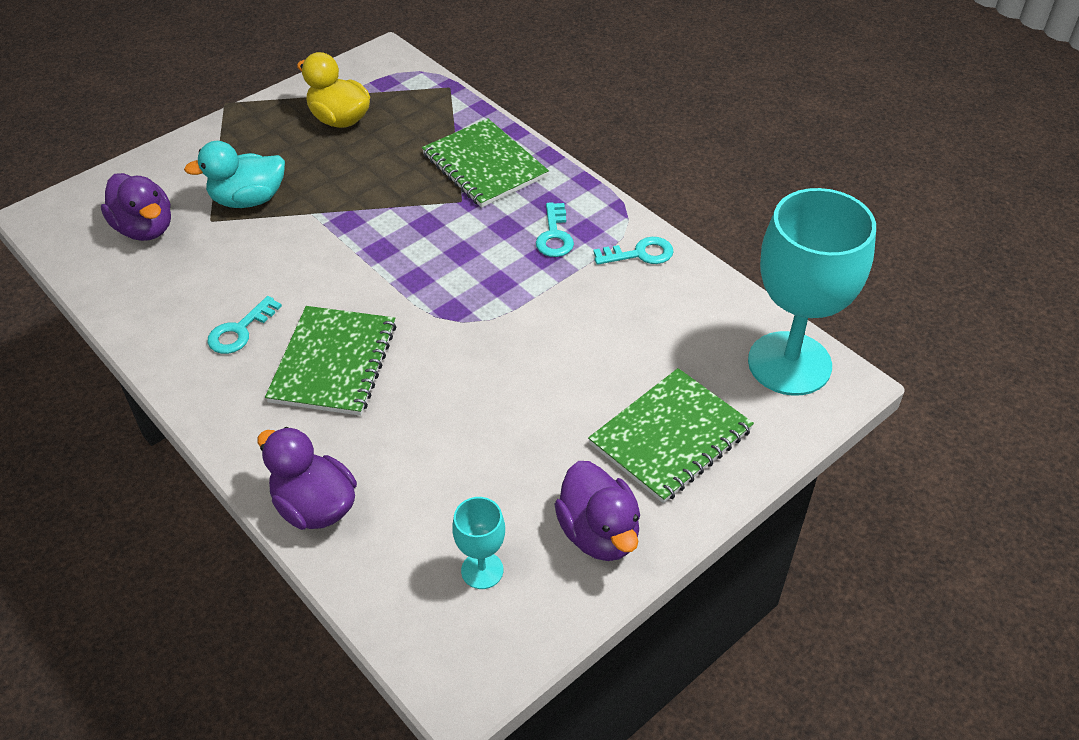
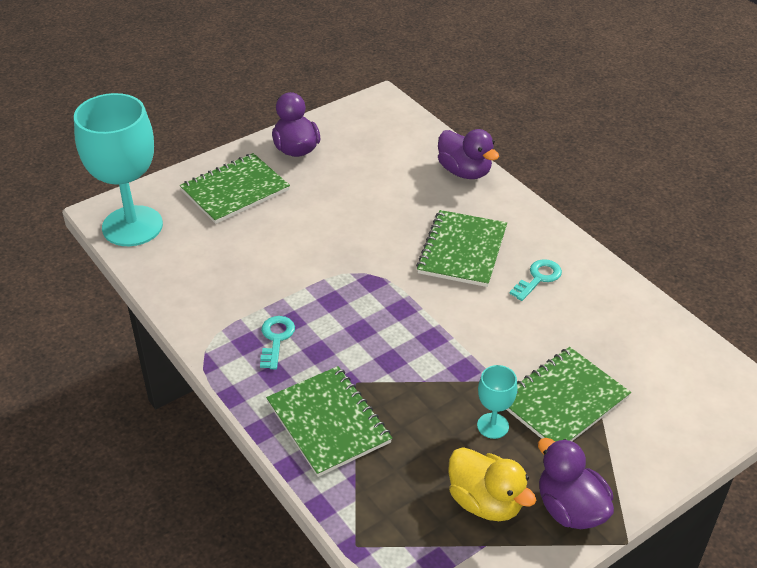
camera: 175 degrees left, 5 degrees down
(145, 229) = (652, 376): purple duck -> purple duck (570, 509)
(248, 200) = (563, 400): turquoise duck -> green notebook
(482, 570) = (365, 138): turquoise goblet -> turquoise goblet (493, 426)
(640, 254) = (207, 316): turquoise key -> none

